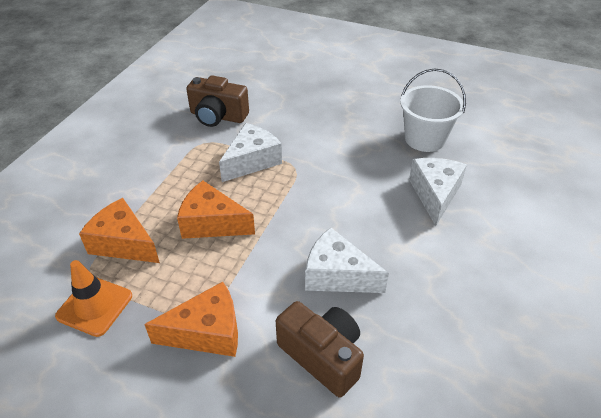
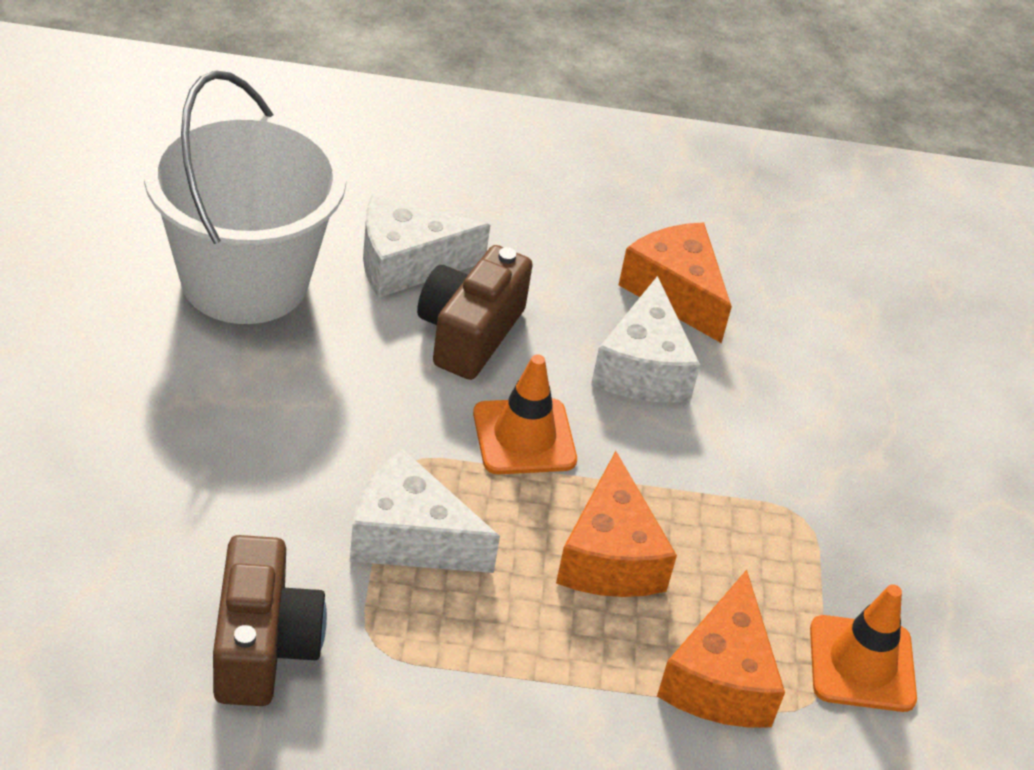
camera: 115 degrees left, 0 degrees up
(207, 332) = (822, 499): orange cheese -> orange cheese (675, 292)
(298, 211) = (524, 437): none -> orange traffic cone
(322, 356) = (786, 366): brown camera -> brown camera (469, 333)
(424, 139) = (245, 280): white bucket -> white bucket, size x1.53

